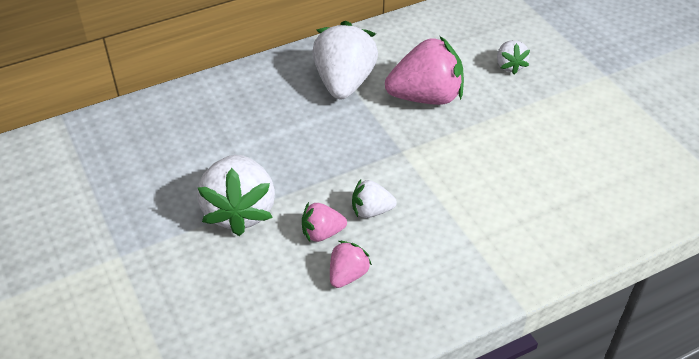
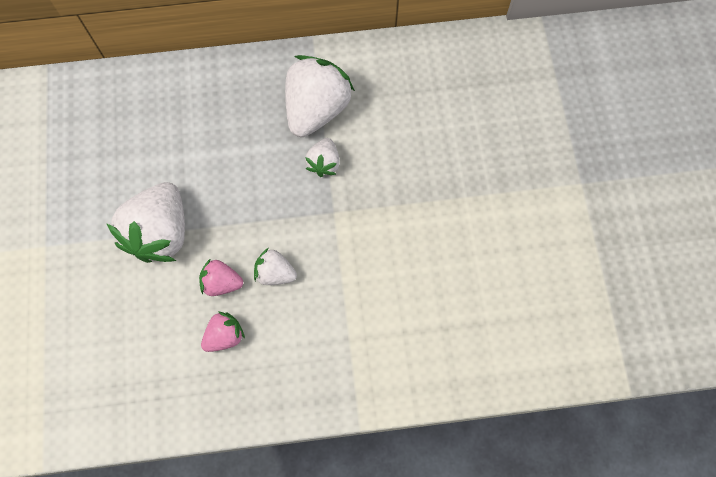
camera: 20 degrees right, 25 degrees up
(426, 97) = (386, 154): pink strawberry -> none
(509, 66) = (489, 140): white strawberry -> white strawberry (324, 163)

